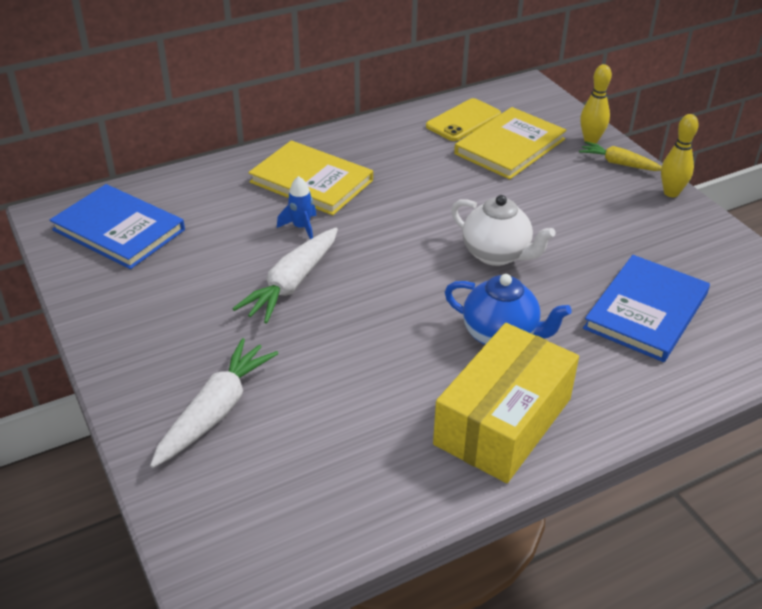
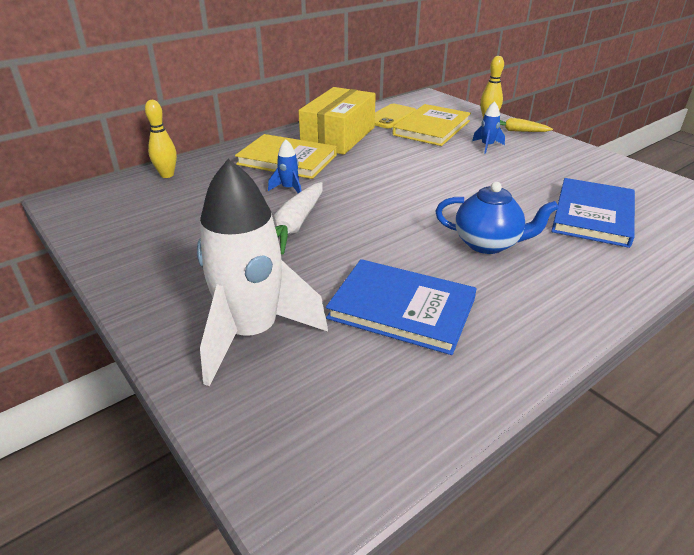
camera: 10 degrees left, 5 degrees down
(119, 230) = (128, 205): blue book -> blue book (402, 309)
(215, 411) = (252, 333): white carrot -> white rocket
(497, 254) = (456, 191): white teapot -> none
(503, 421) = (524, 307): yellow box -> yellow box (338, 136)
(568, 186) = (487, 146): none -> blue rocket
(671, 193) = (563, 143): yellow bowling pin -> yellow bowling pin (167, 175)

